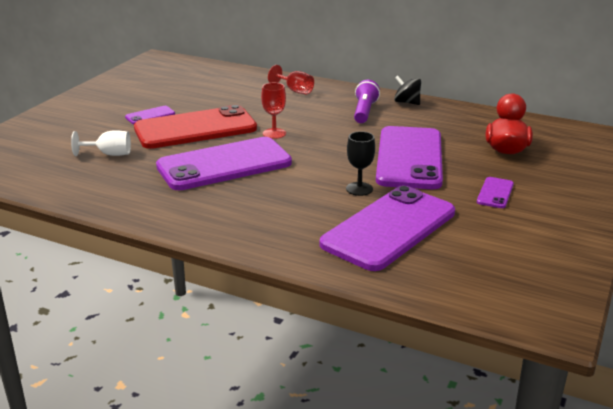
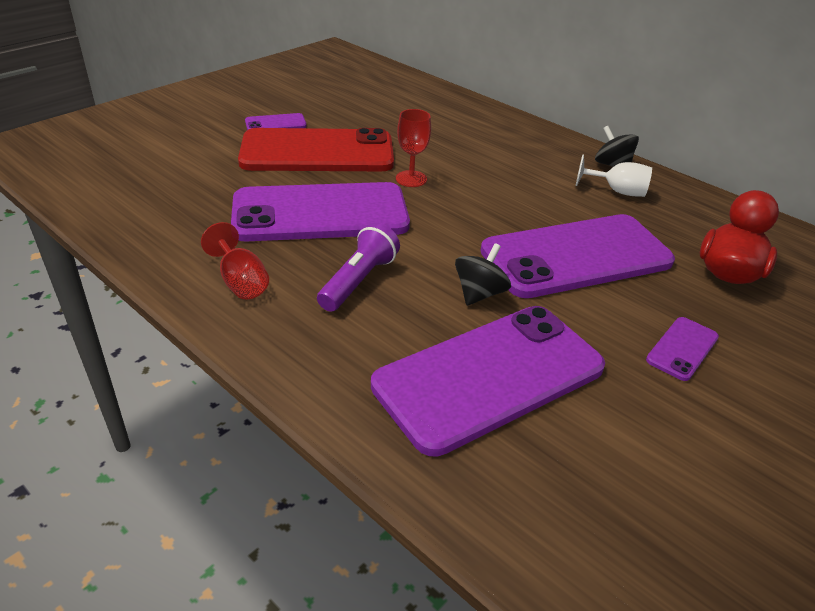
camera: 15 degrees right, 10 degrees up
(109, 154) = (192, 168): white goblet -> white goblet (617, 191)
(295, 91) = (471, 121): red goblet -> red goblet (240, 281)
(359, 189) = (479, 293): black goblet -> black spinning top
(364, 111) = (547, 168): purple flashlight -> purple flashlight (359, 281)
(409, 158) = (576, 256): purple phone -> purple phone turned 45 degrees clockwise

